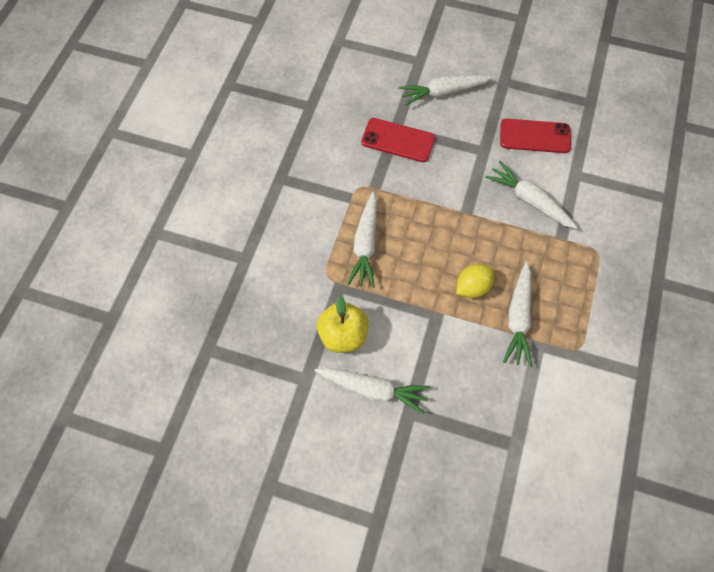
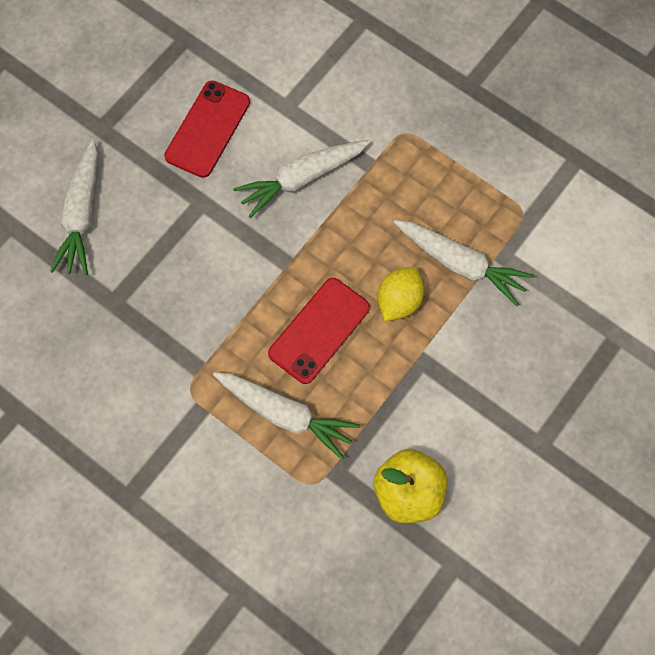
camera: 70 degrees left, 5 degrees up
(373, 389) = (496, 480): white carrot -> none
(398, 140) = (135, 308): red phone -> red phone (319, 330)
(472, 287) = (399, 301): yellow lemon -> yellow lemon turned 45 degrees clockwise

